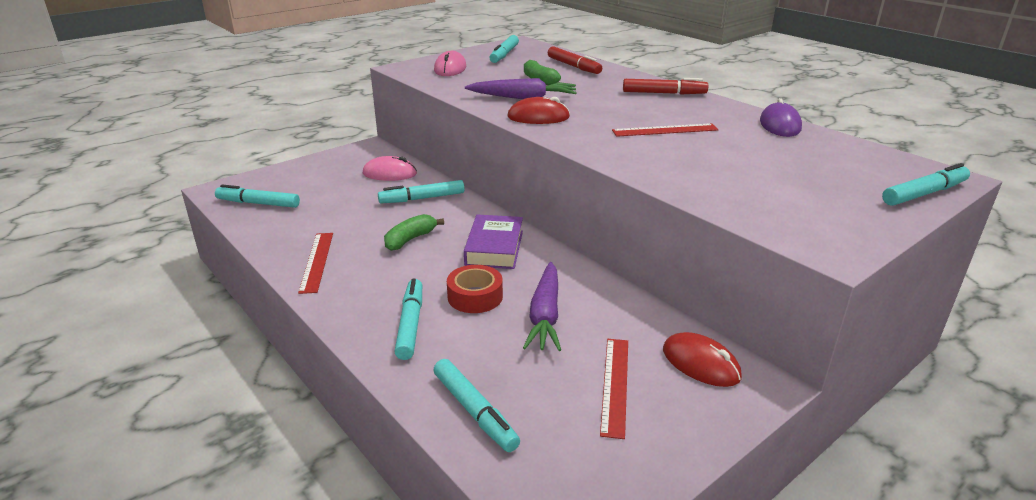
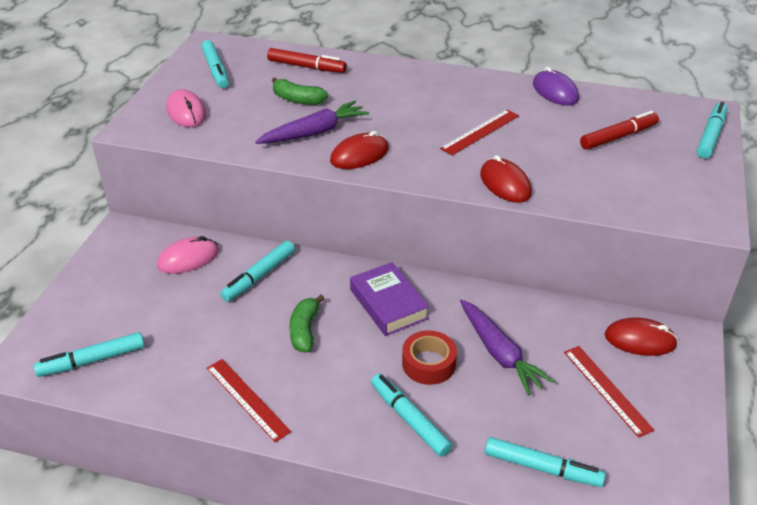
camera: 35 degrees left, 10 degrees up
(638, 164) = (505, 184): none -> red mouse
(664, 93) = (428, 81): red marker -> red marker (618, 137)

